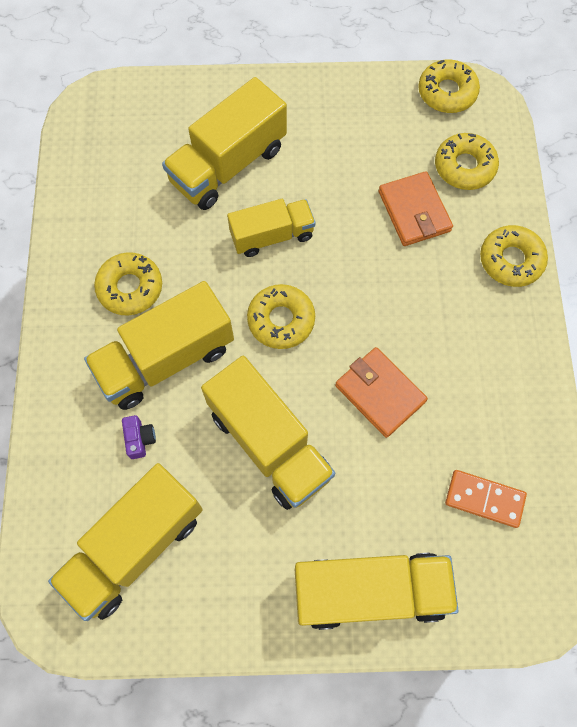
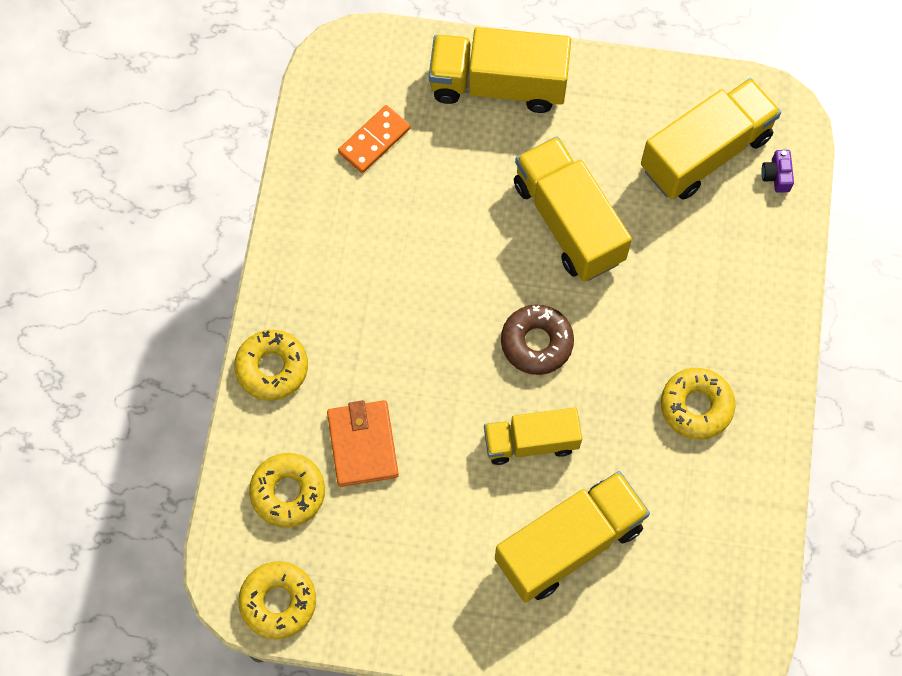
camera: 170 degrees left, 0 degrees up
(139, 439) = (695, 246): purple camera -> purple camera (776, 176)
(166, 359) = (663, 321): yellow truck -> none
(281, 320) = (536, 343): yellow donut -> brown donut
(380, 393) = (449, 251): orange wallet -> none
(484, 499) = (374, 141): orange domino -> orange domino turned 75 degrees counterclockwise

